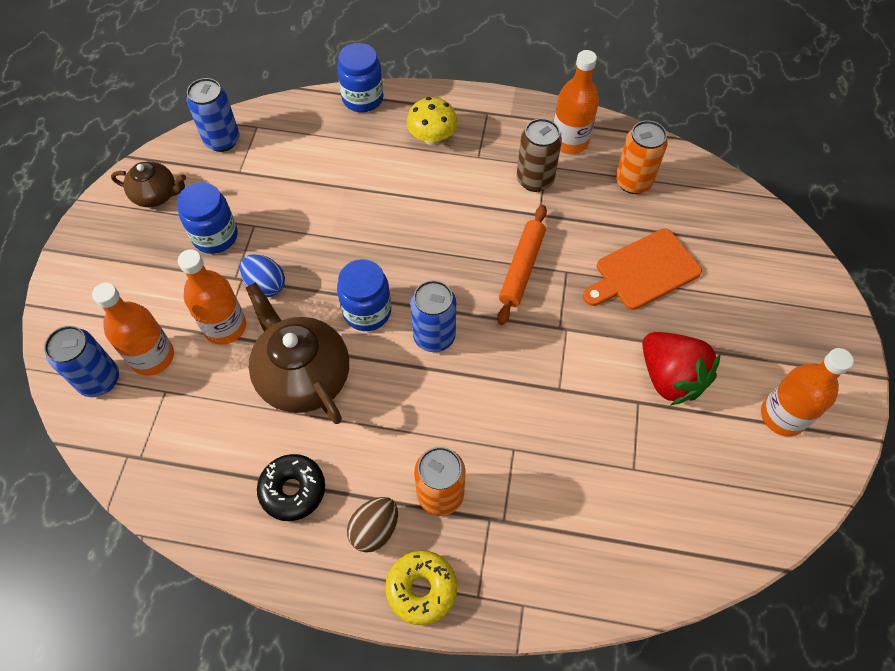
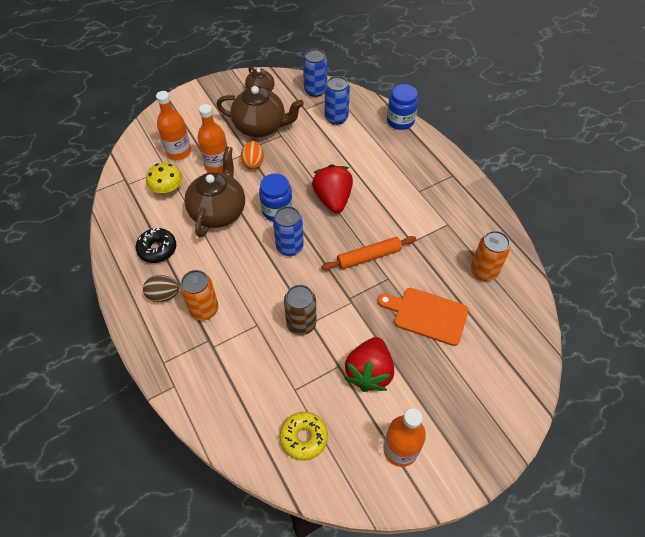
camera: 50 degrees right, 5 degrees down
(99, 380) = (151, 143): blue can -> blue can (336, 118)
(215, 236) = (261, 126): blue jar -> brown teapot
(266, 285) = (253, 163): blue egg -> orange egg
(408, 243) = (333, 199): none -> red strawberry
(421, 589) = (148, 335): yellow donut -> yellow donut (304, 438)
(432, 138) = (408, 164): yellow mushroom -> yellow mushroom (167, 190)
(535, 180) = (432, 225): brown can -> brown can (301, 324)
(570, 141) = (477, 223): orange bottle -> none

